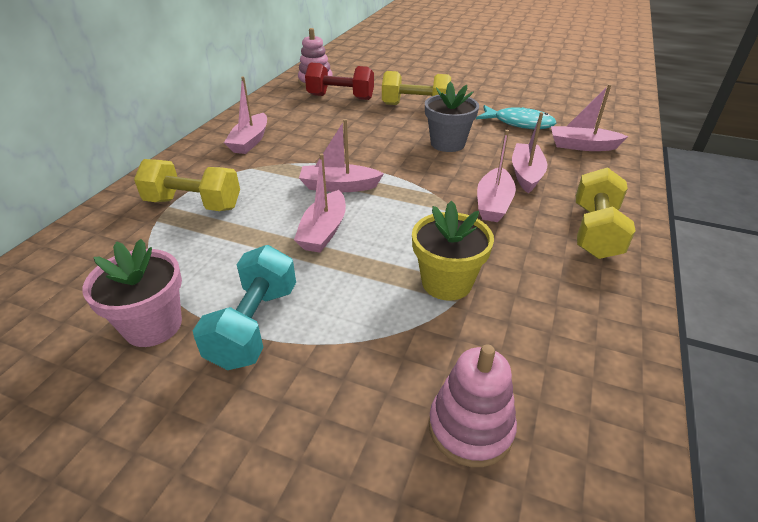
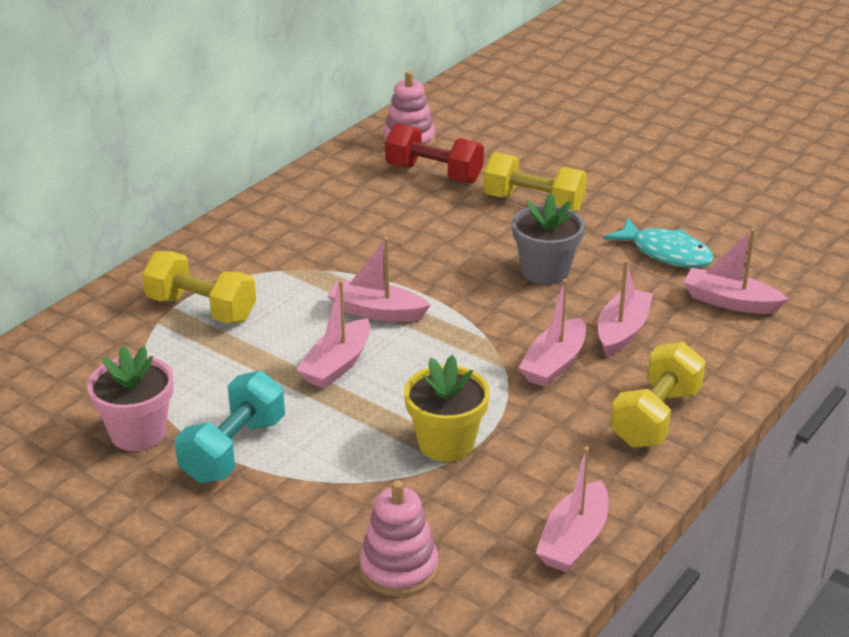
camera: 15 degrees right, 5 degrees down
(250, 141) = (289, 231): pink boat -> pink boat (574, 540)

